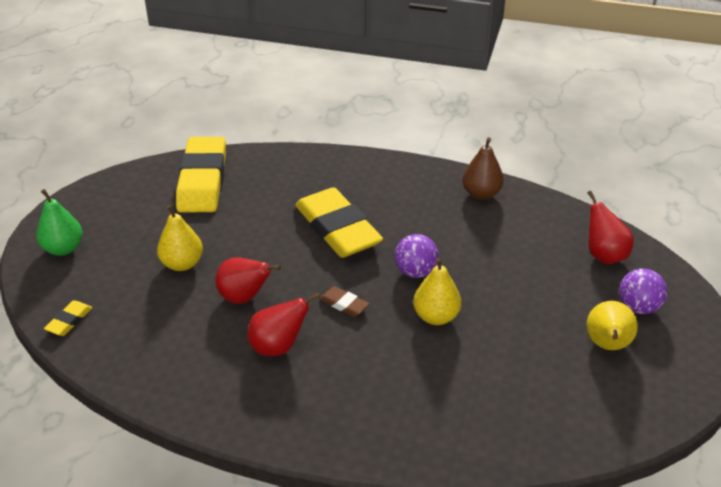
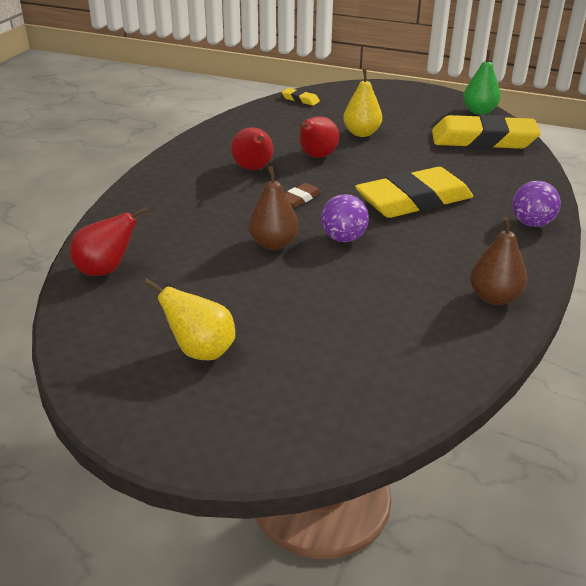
camera: 95 degrees right, 5 degrees down
(63, 249) = (381, 94): green pear -> green pear (479, 111)
(436, 316) = (273, 244): yellow pear -> brown pear
(604, 255) = (367, 383): red pear -> red pear (106, 270)
(638, 307) = (259, 393): purple ball -> purple ball (531, 223)

